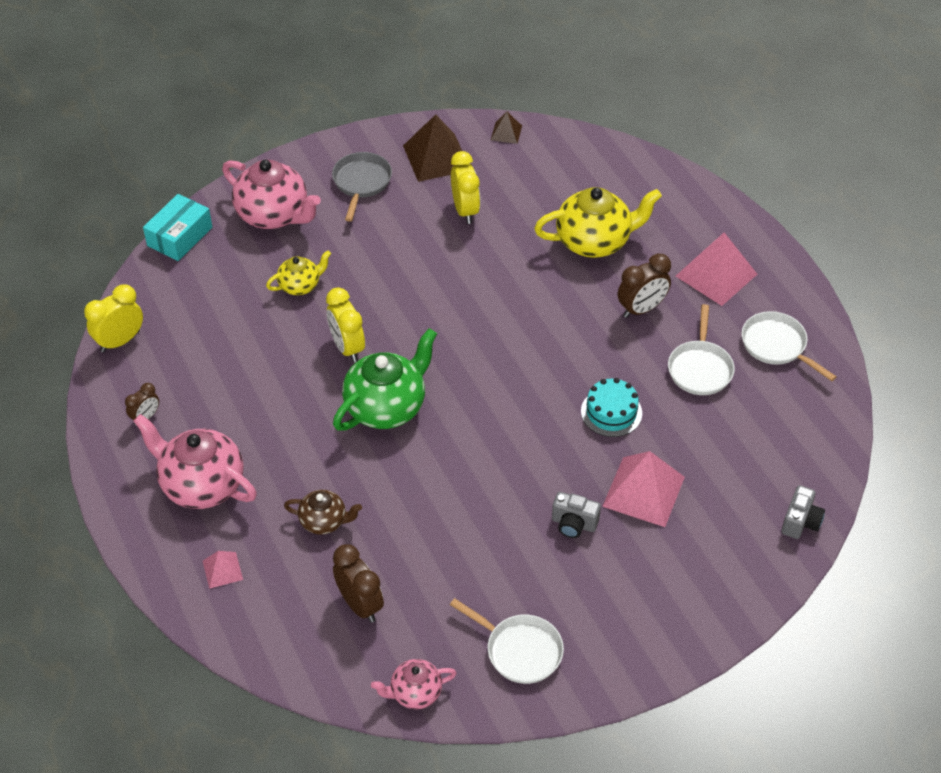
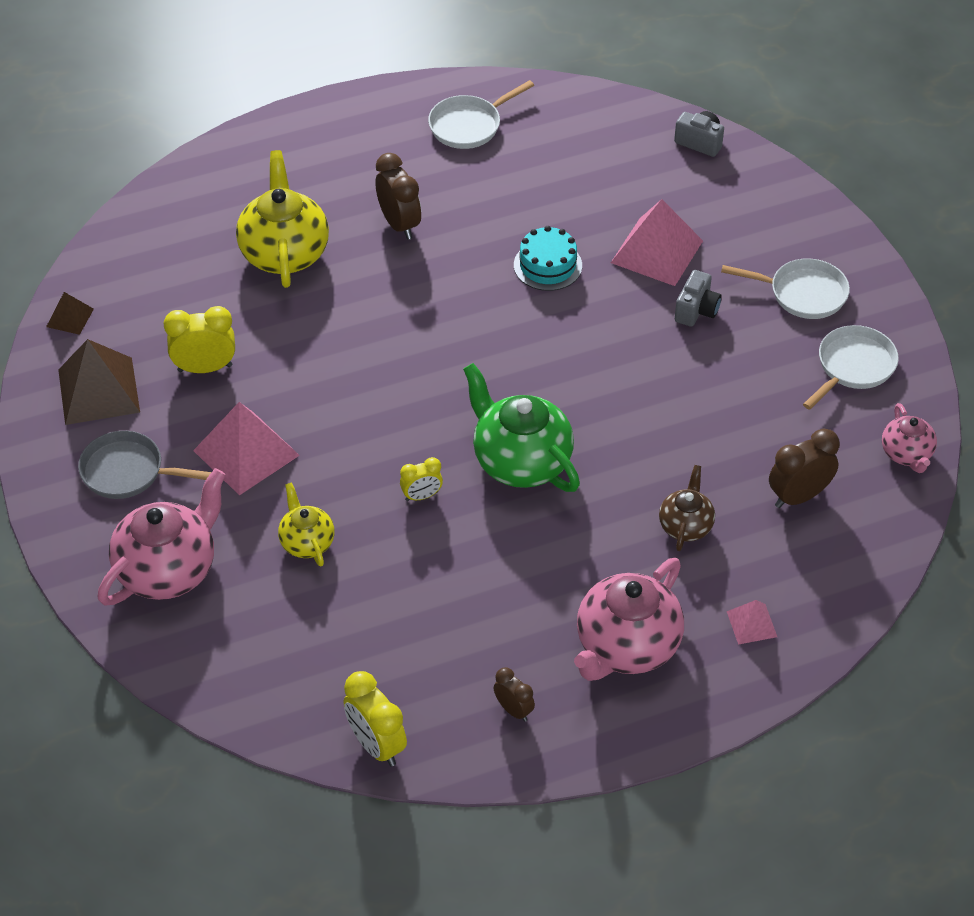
camera: 85 degrees left, 0 degrees up
(180, 236) = (187, 679): turquoise box -> none
(347, 347) = (421, 496): yellow clock -> yellow clock, size x0.60
(700, 368) = (493, 188): white pan -> white pan (803, 293)
(716, 275) = (357, 158): pink pyramid -> pink pyramid (246, 453)

